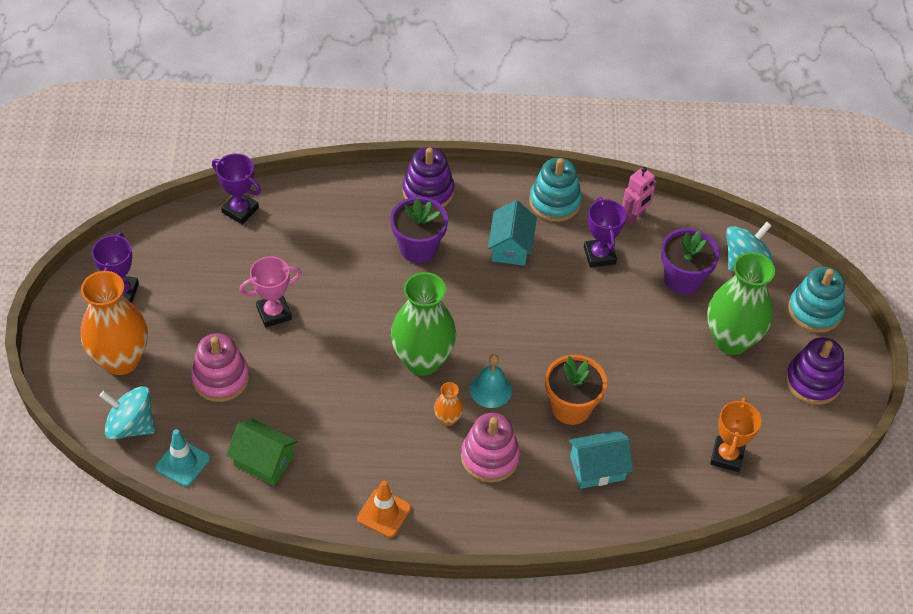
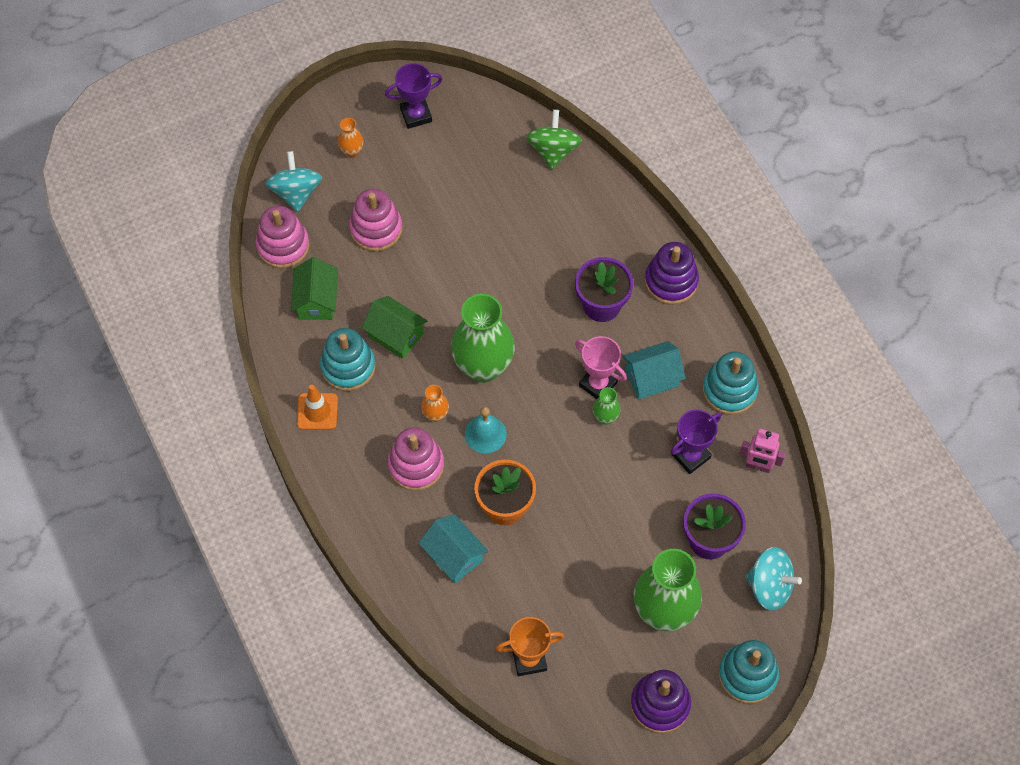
camera: 65 degrees right, 10 degrees up
(121, 360) = (352, 152): orange vase -> orange vase, size x0.44
(182, 463) = (283, 246): turquoise traffic cone -> pink stacking toy
(240, 210) = (553, 151): purple trophy -> green spinning top
(274, 313) = (463, 232): pink trophy -> pink trophy (598, 384)
(345, 413) = (396, 335): none -> green house
(353, 466) = (348, 367): none -> turquoise stacking toy
(528, 296) = (605, 417): none -> green vase

